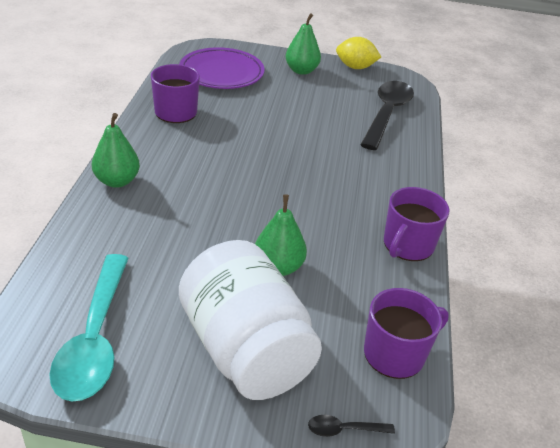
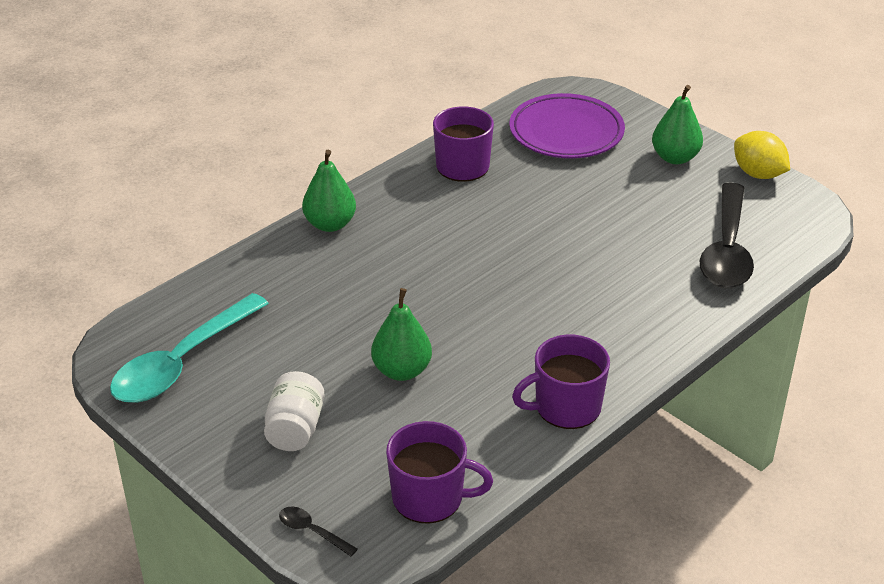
camera: 40 degrees right, 0 degrees up
(245, 350) = (295, 429): white jar -> white jar, size x0.49
(387, 114) = (727, 250): black spoon -> black spoon turned 135 degrees clockwise

